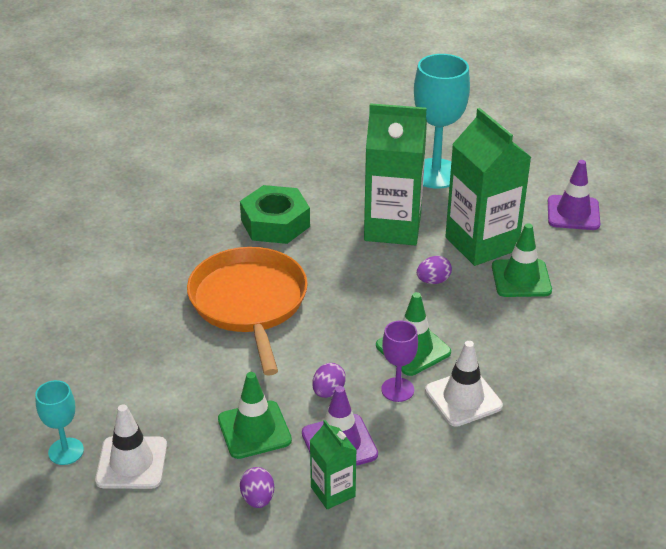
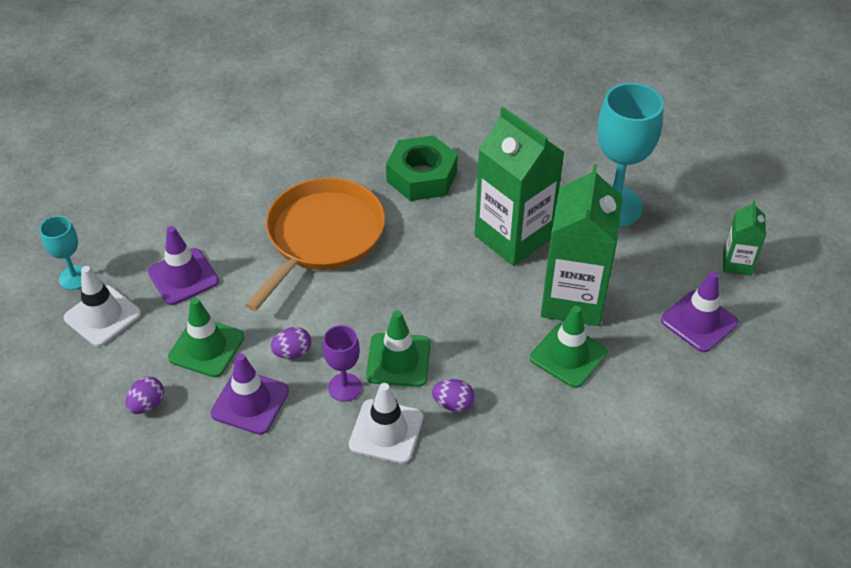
camera: 40 degrees right, 10 degrees up
(167, 394) = (183, 277): none -> purple traffic cone
(333, 492) = (201, 438): green carton -> green carton (737, 263)
(433, 281) = (488, 309): purple egg -> purple egg (453, 404)

